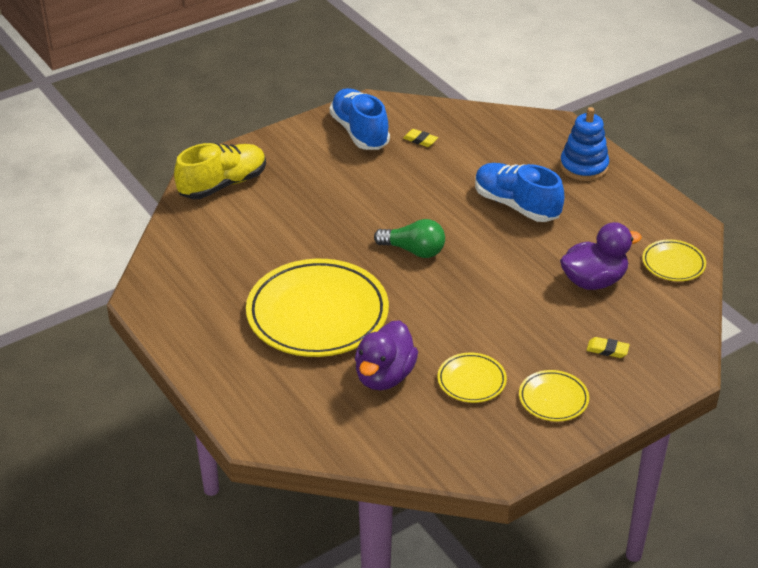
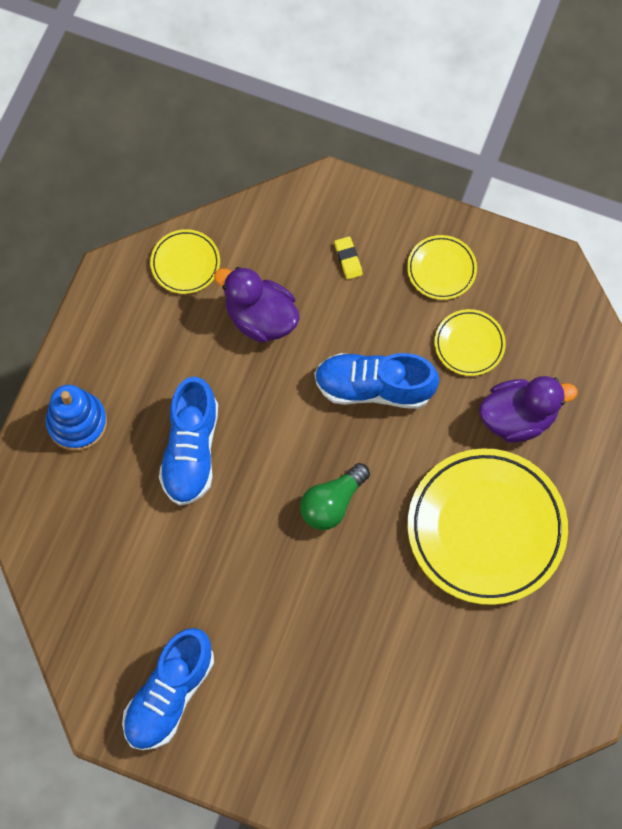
camera: 125 degrees left, 30 degrees up
(223, 184) = (366, 773): yellow shoe -> none
(413, 250) = (332, 503): green light bulb -> green light bulb turned 120 degrees counterclockwise
(420, 140) = (140, 618): yellow eraser -> none
(483, 311) = (374, 387): none -> blue shoe

